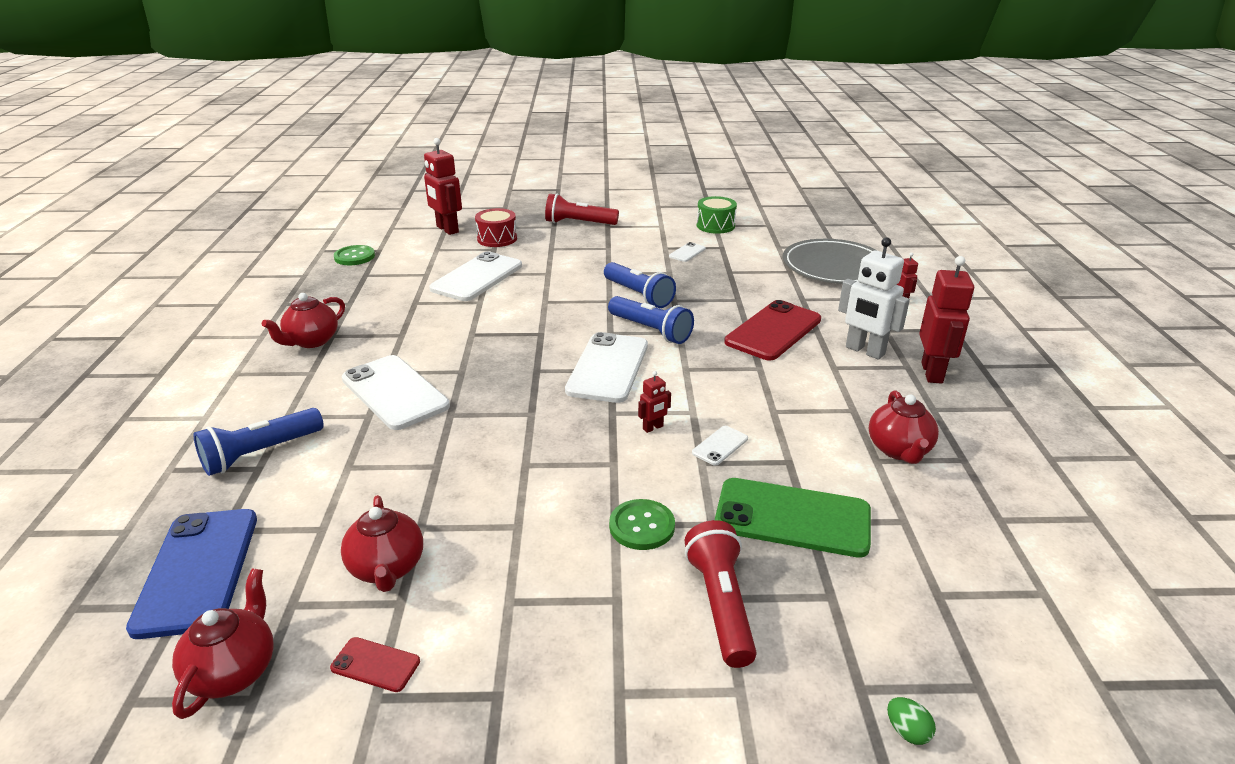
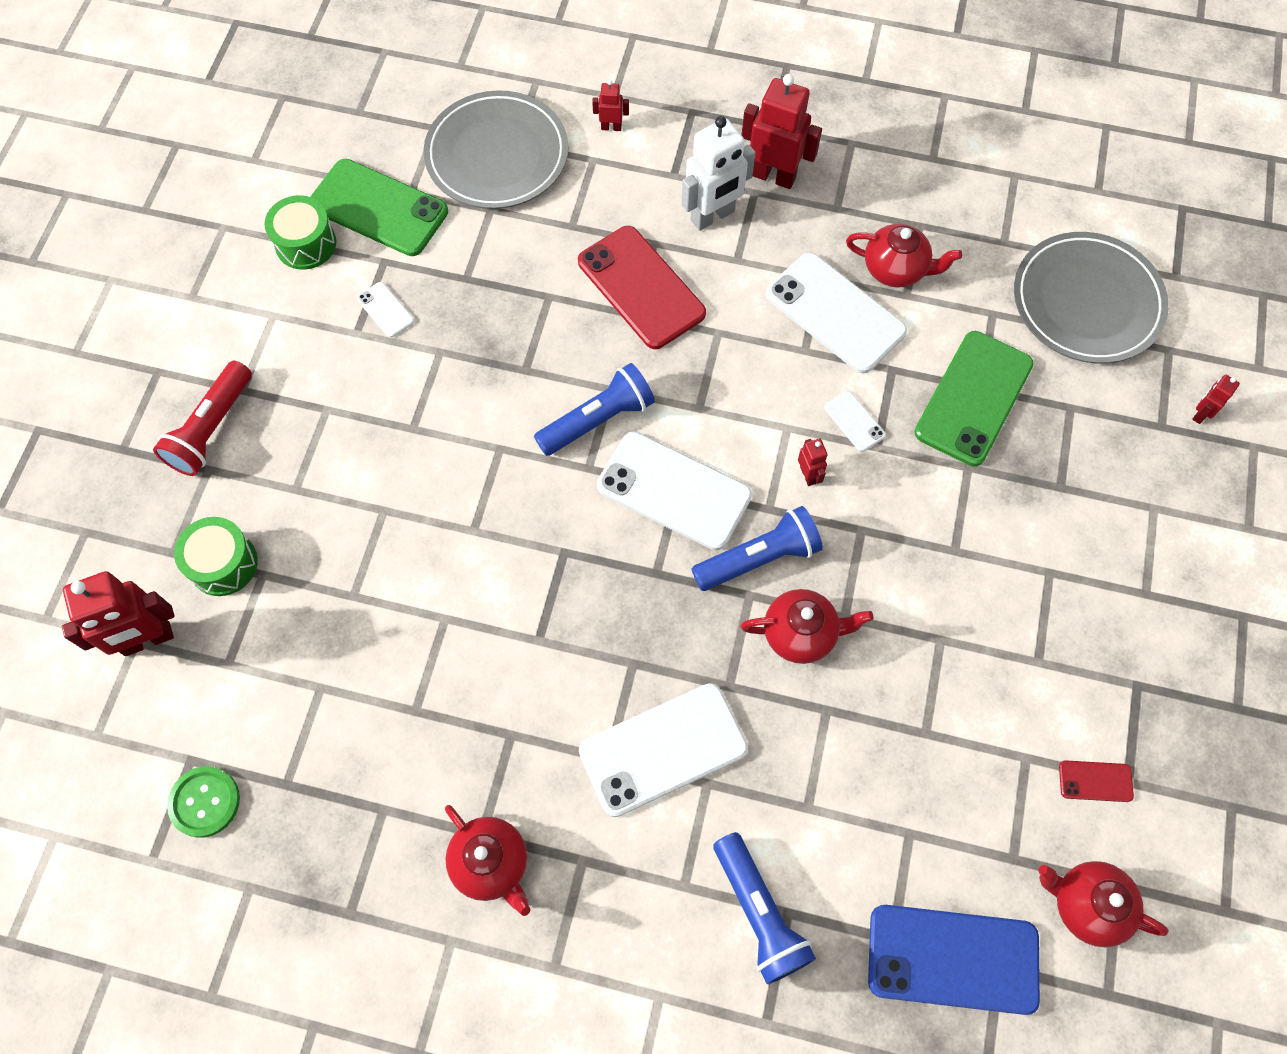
camera: 75 degrees left, 35 degrees up
(375, 665) = (1095, 781): red phone -> red phone turned 60 degrees clockwise
(387, 568) = (979, 768): red teapot -> red teapot (800, 634)
(477, 277) = (361, 612): white phone -> white phone (835, 313)
(497, 239) = (223, 564): red drum -> green drum
(638, 295) = (496, 408): blue flashlight -> blue flashlight (758, 558)
(642, 526) = (962, 528): green button -> none
(720, 605) = (1068, 493): red flashlight -> none
(758, 240) = (378, 208): none -> green phone
(907, 731) = (1200, 414): green egg -> red robot
(982, 596) = (1087, 302): none -> grey plate

